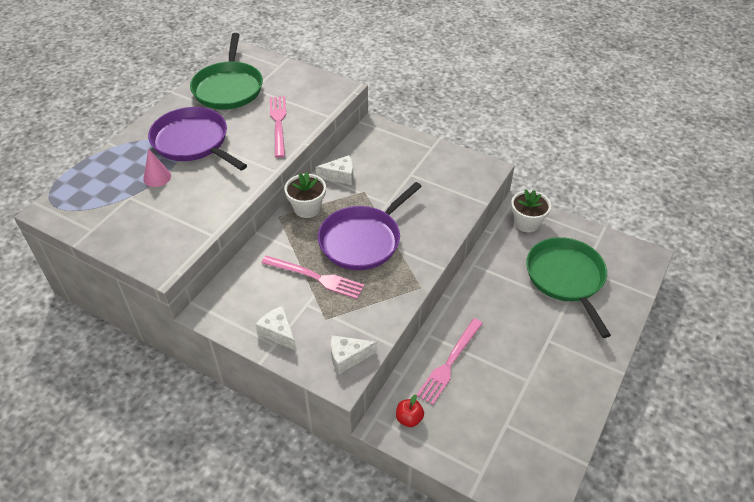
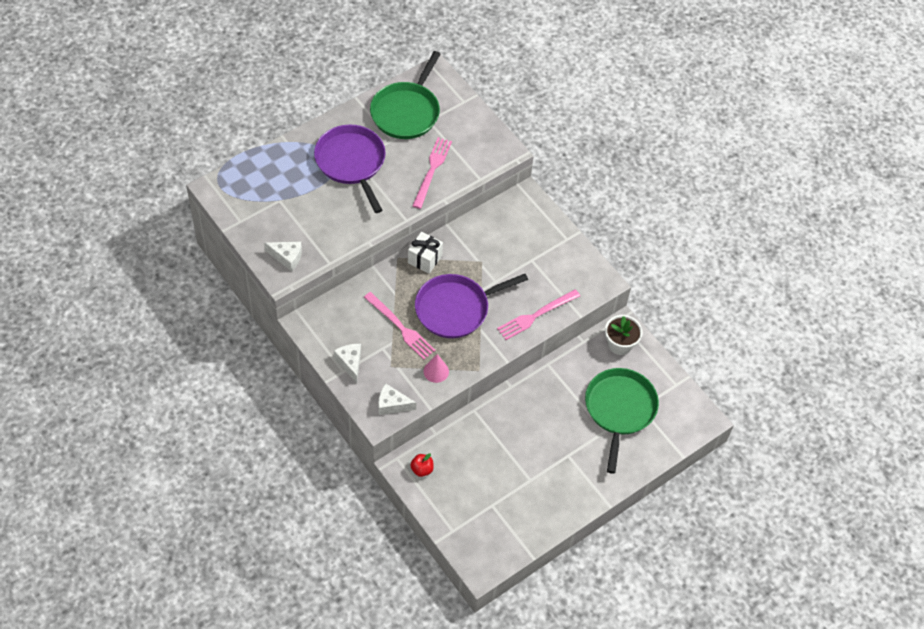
camera: 20 degrees right, 10 degrees up
(157, 177) = (308, 189): pink cone -> pink cone (436, 371)
(307, 208) = (425, 259): white flower pot -> white gift
(340, 176) = (469, 237): white cheese -> white cheese (287, 257)
(449, 363) = (477, 440): pink fork -> pink fork (536, 315)

